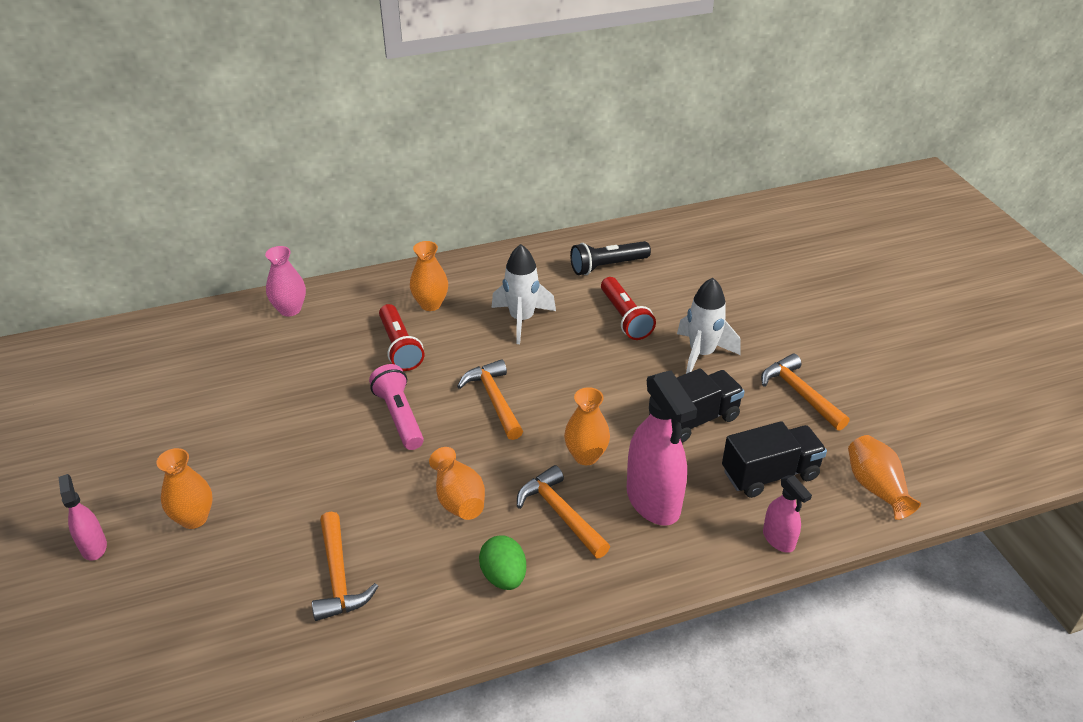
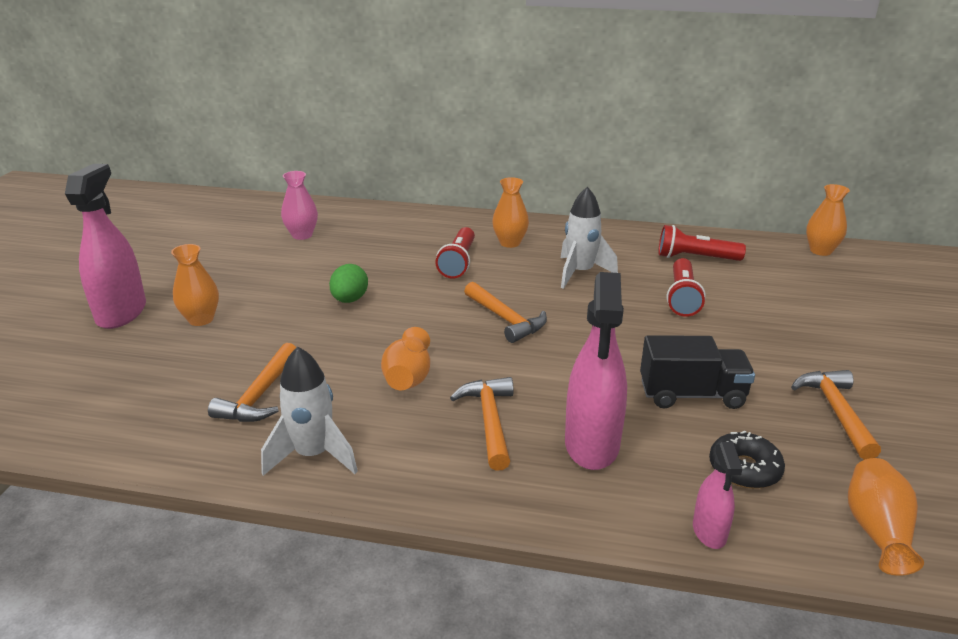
camera: 30 degrees right, 10 degrees down
(93, 546) = (121, 313): pink spray bottle -> pink spray bottle, size x1.94
(290, 309) = (397, 218): pink vase -> pink vase (302, 235)
(399, 416) = (414, 306): pink flashlight -> none
(494, 400) = (505, 319): orange hammer -> orange hammer turned 135 degrees clockwise
(504, 576) = (393, 449): green egg -> green egg (349, 300)
(586, 456) = (554, 386): orange vase -> orange vase (820, 251)
(607, 266) = (695, 258): black flashlight -> red flashlight
(701, 354) = (742, 346): white rocket -> white rocket (313, 455)
(770, 474) = (744, 469): black truck -> black donut

